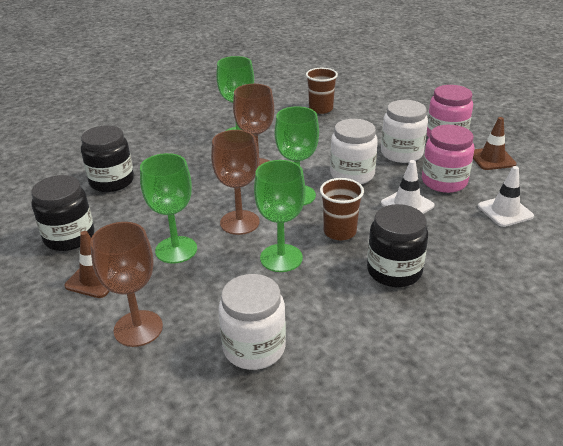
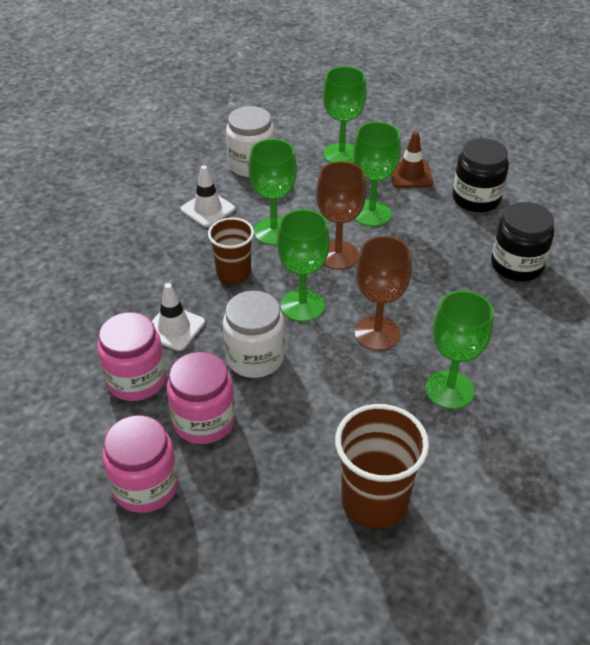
camera: 155 degrees right, 10 degrees up
(138, 328) = (341, 154): brown goblet -> green goblet
(321, 109) = (374, 501): brown cup -> brown cup, size x1.53
(394, 271) = (167, 247): black jar -> none
(401, 153) = (204, 421): white jar -> pink jar
(492, 159) = (73, 448): brown traffic cone -> none
(505, 211) = (60, 351): white traffic cone -> white traffic cone (207, 209)

